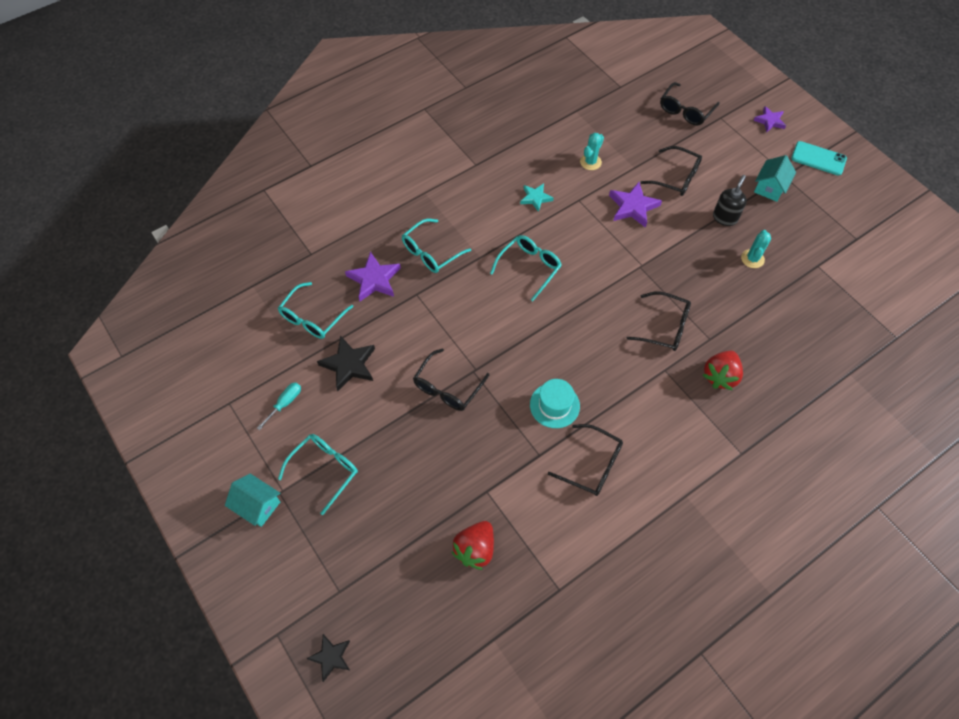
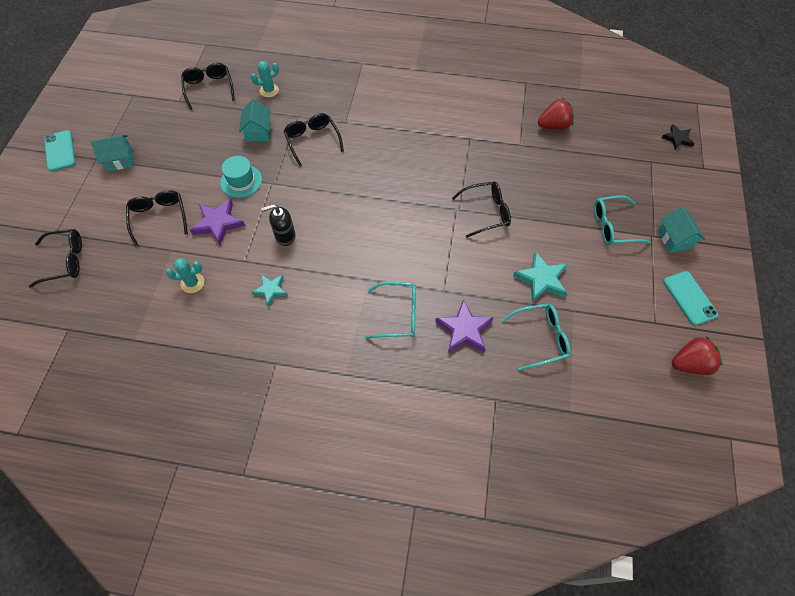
camera: 135 degrees left, 0 degrees up
(211, 451) = (689, 298): none -> turquoise phone
(285, 403) = (611, 289): turquoise screwdriver -> none
(349, 365) = (541, 279): black star -> turquoise star
(529, 267) = (343, 242): turquoise glasses -> none
(554, 405) = (431, 153): turquoise hat -> turquoise hat (241, 181)
(592, 465) = (446, 113): black glasses -> black glasses (209, 88)
(716, 296) = (258, 132): none -> turquoise house
(720, 376) = (320, 97): red strawberry -> red strawberry (690, 364)
(725, 218) = (177, 167): black soap dispenser -> black soap dispenser (285, 236)
(752, 259) = (205, 132): turquoise cactus -> turquoise cactus (269, 90)
(769, 121) = (34, 200): purple star -> none

